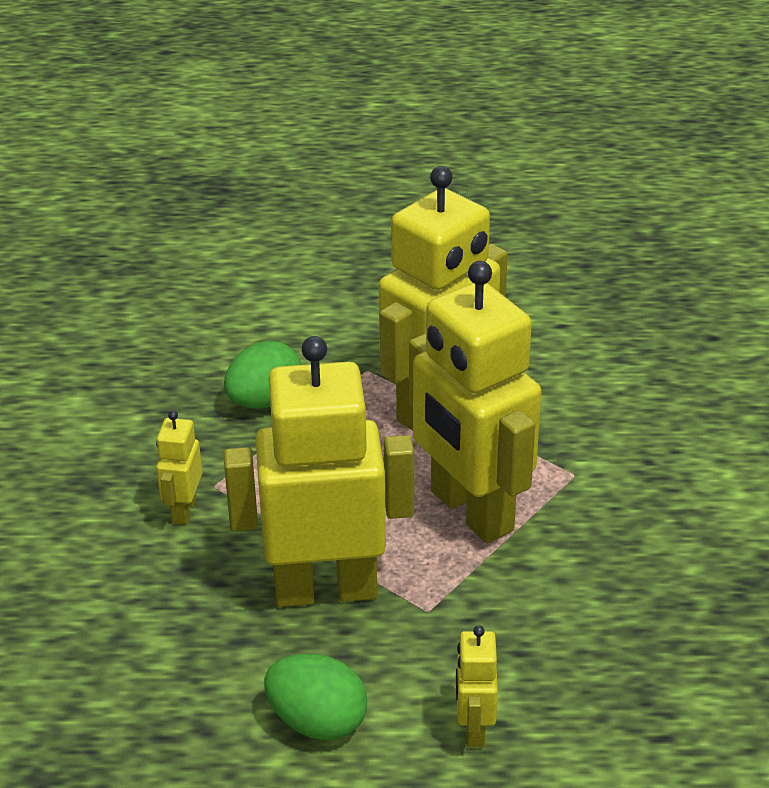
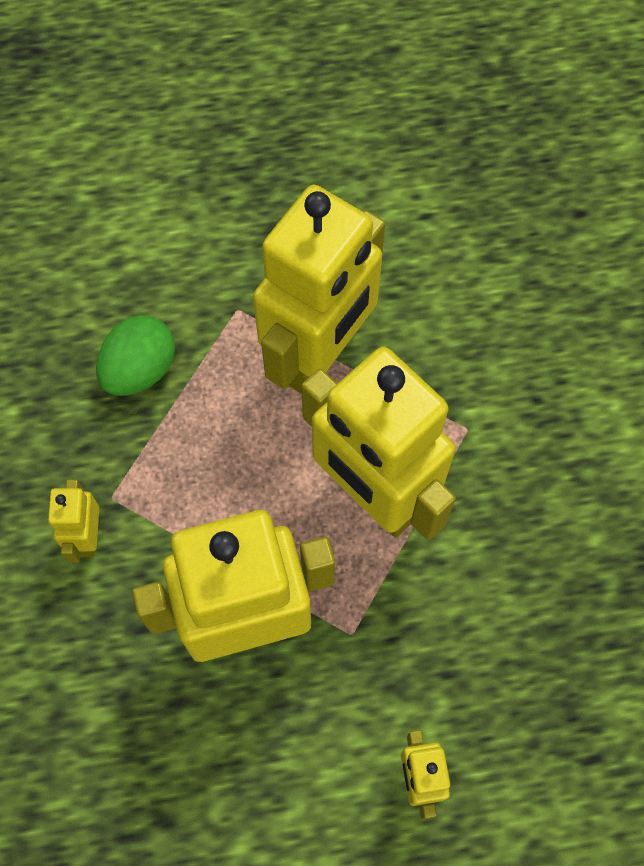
camera: 10 degrees left, 30 degrees up
(317, 722) = (270, 794): green egg -> none

